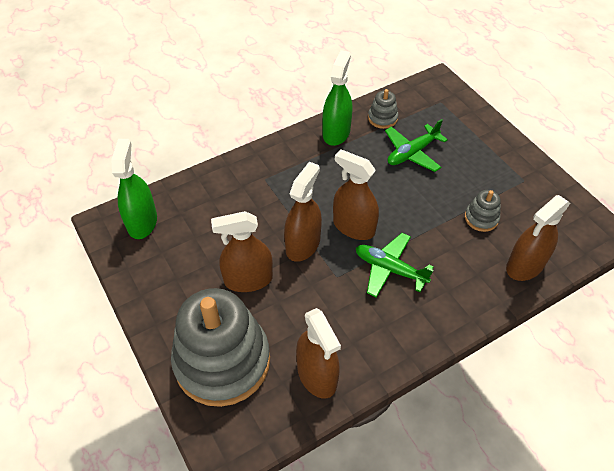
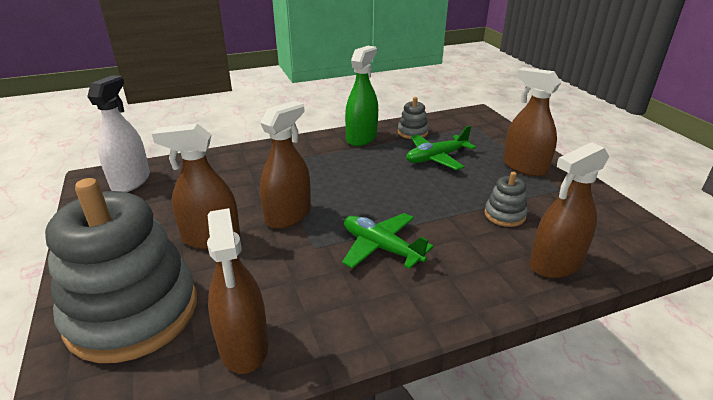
camera: 10 degrees right, 20 degrees down
(142, 222) = (131, 181): green spray bottle -> white spray bottle
(353, 227) = (352, 207): brown spray bottle -> brown spray bottle (524, 167)

